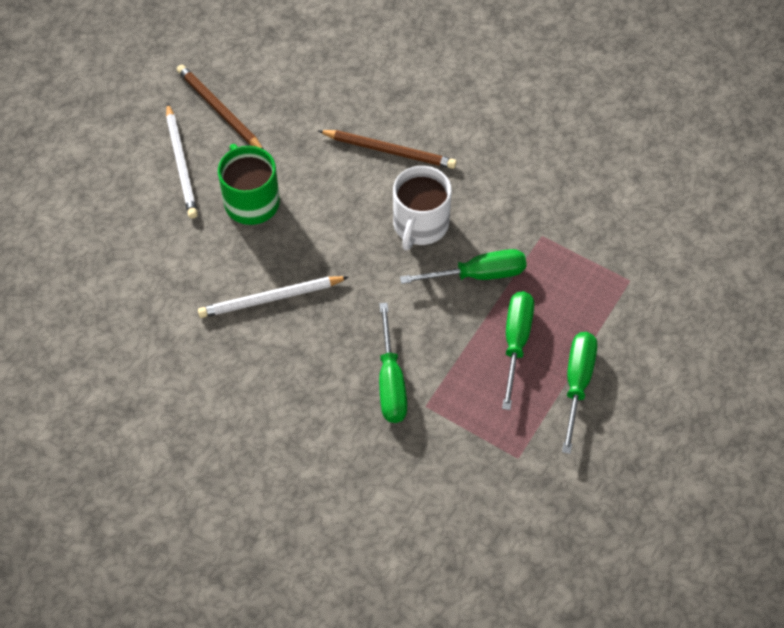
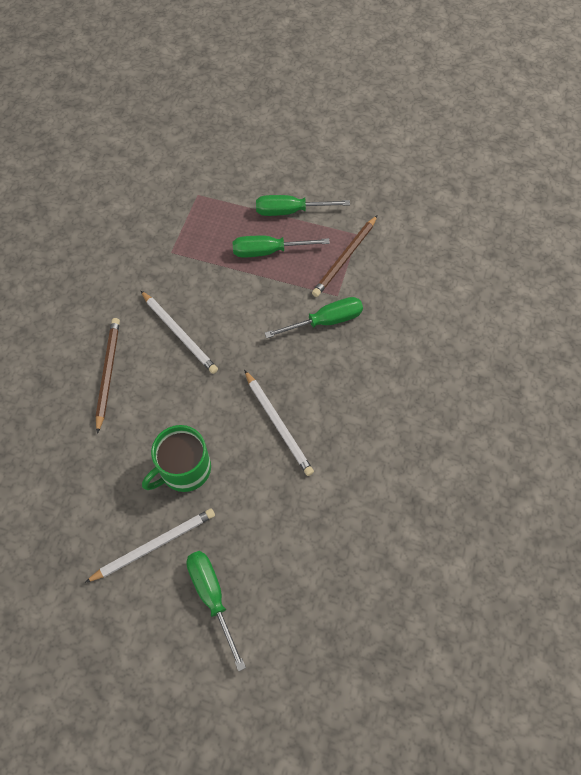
camera: 105 degrees left, 5 degrees up
(219, 110) = (84, 531): brown pencil -> brown pencil (345, 258)
(420, 225) = (179, 333): white mug -> white pencil
(478, 275) = (216, 285): green screwdriver -> green screwdriver (212, 596)

